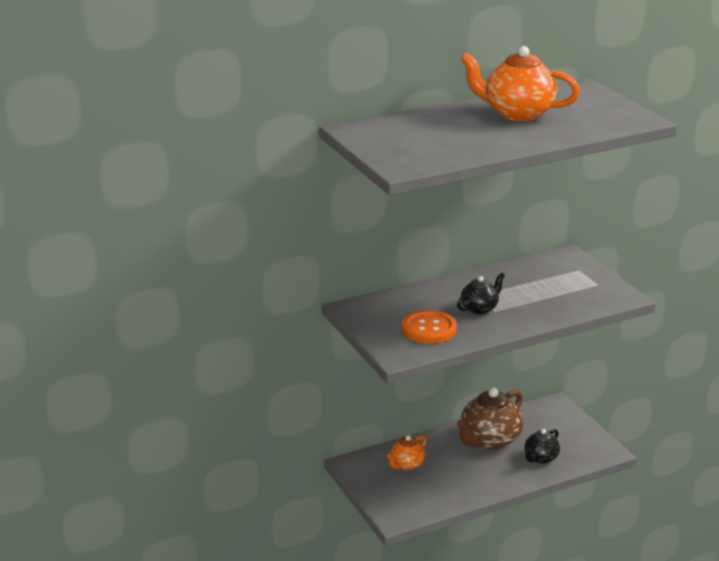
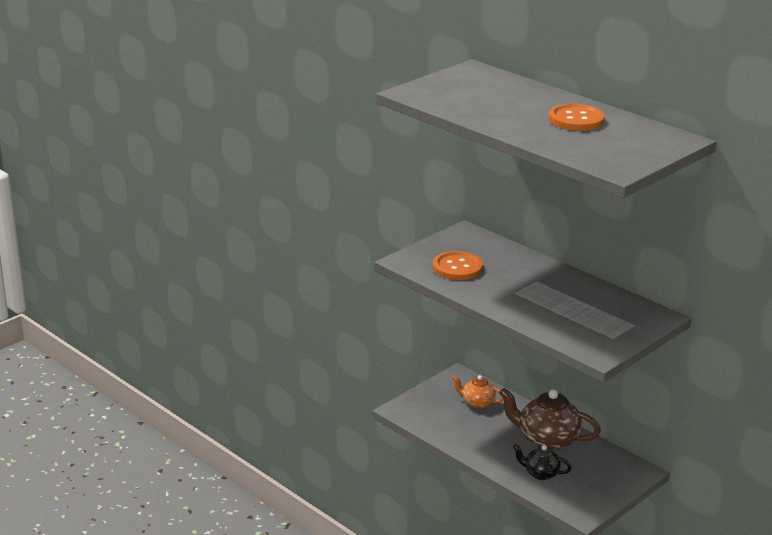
camera: 70 degrees right, 0 degrees up
(480, 308) = (512, 285): black teapot -> none
(517, 113) = (576, 119): orange teapot -> orange button

